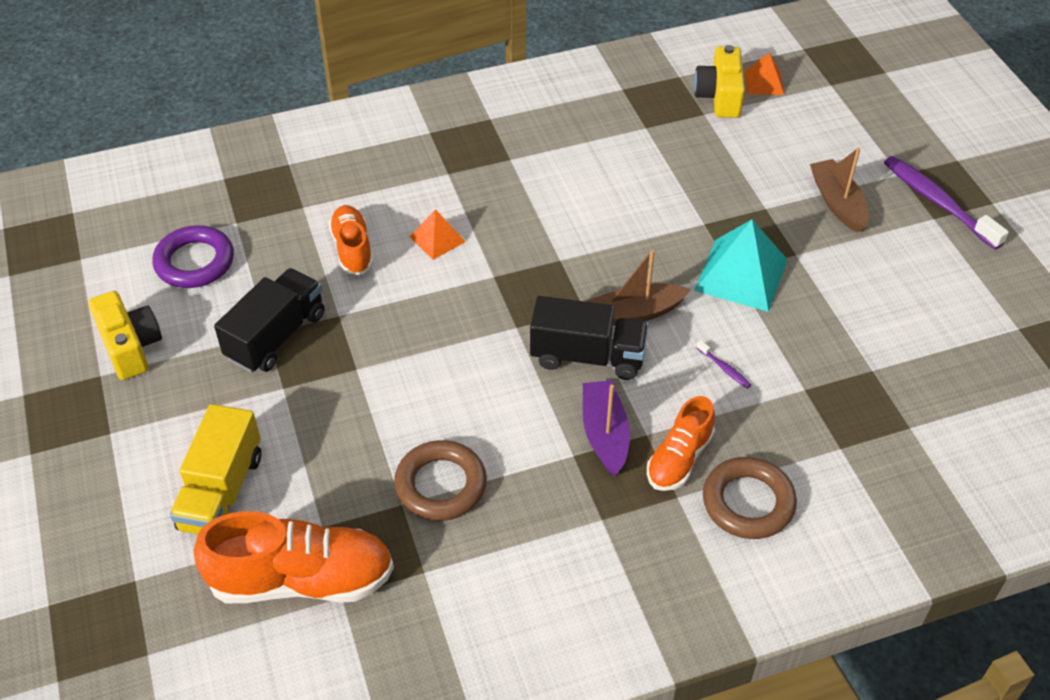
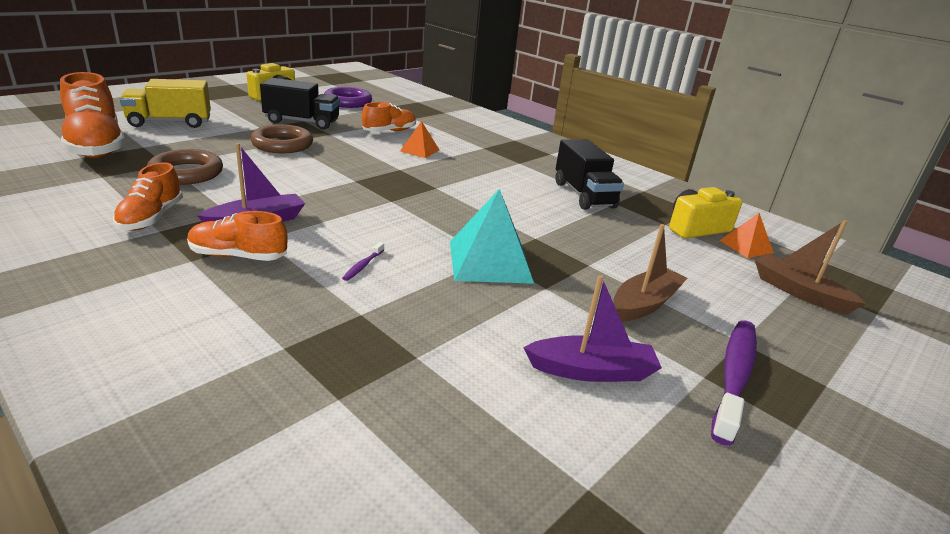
camera: 60 degrees right, 20 degrees down
(568, 524) = (151, 218): none -> orange shoe
(587, 356) = (340, 207): black truck -> black truck (583, 195)
(635, 313) = (402, 220): brown boat -> brown boat (798, 292)
(748, 502) = (189, 297): brown ring -> brown ring (282, 144)
(913, 276) = (591, 371): none -> purple boat

